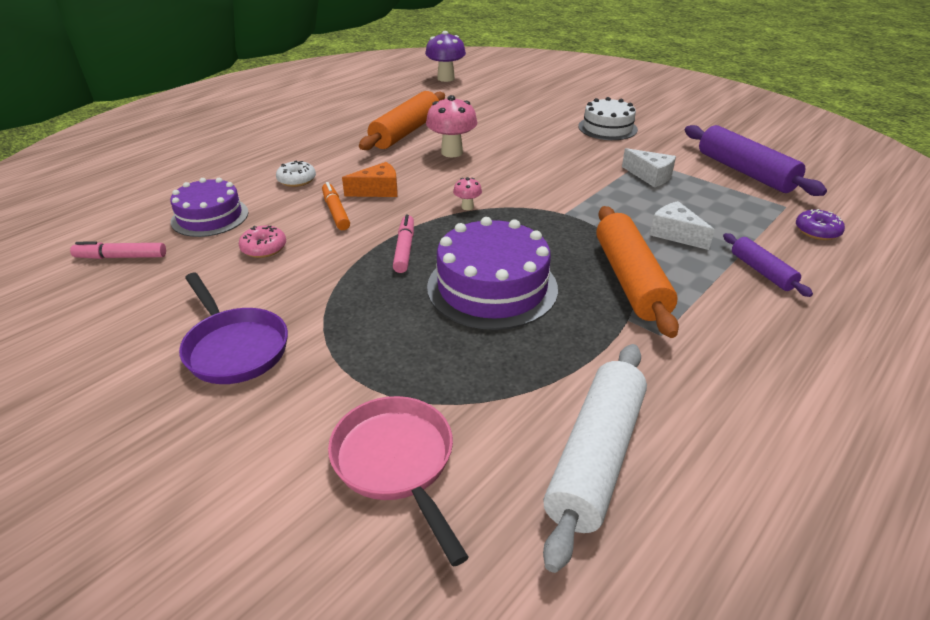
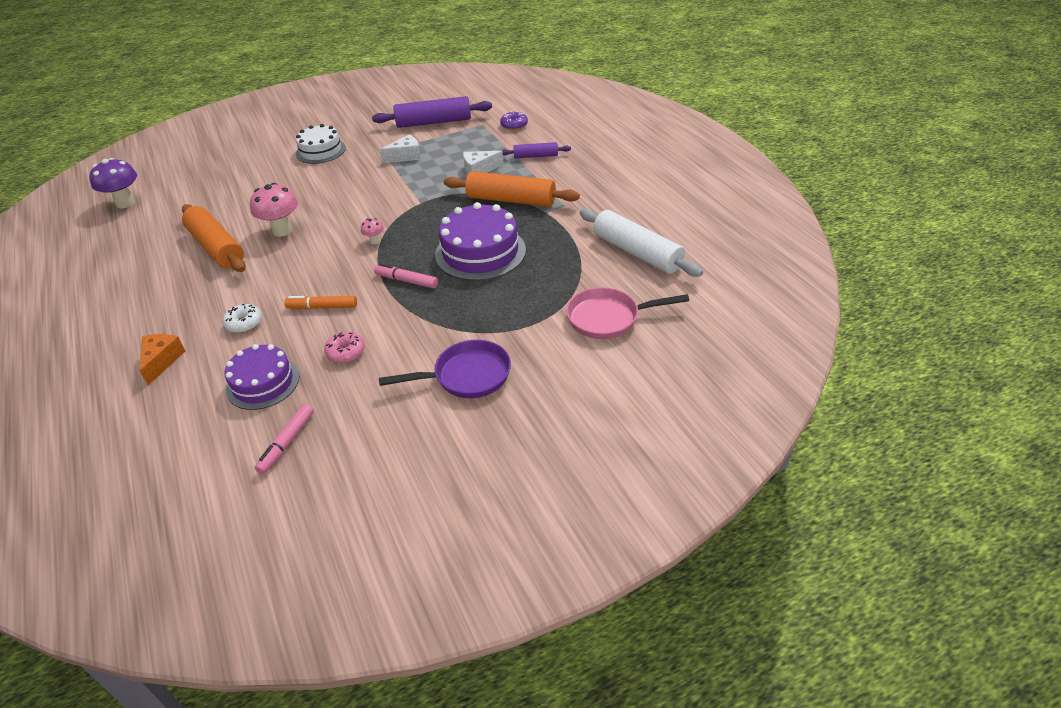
camera: 65 degrees left, 5 degrees up
(378, 190) = (308, 280): orange cheese -> orange cheese (162, 361)

